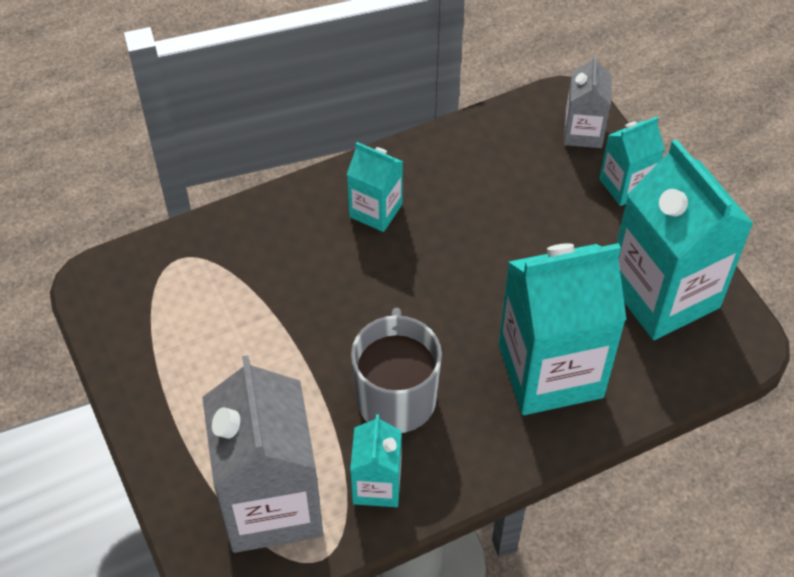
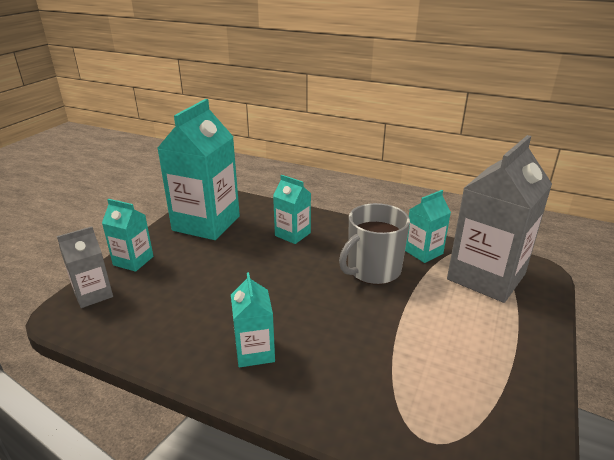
camera: 130 degrees left, 25 degrees down
(550, 371) = (292, 234): turquoise carton -> turquoise carton, size x0.50

